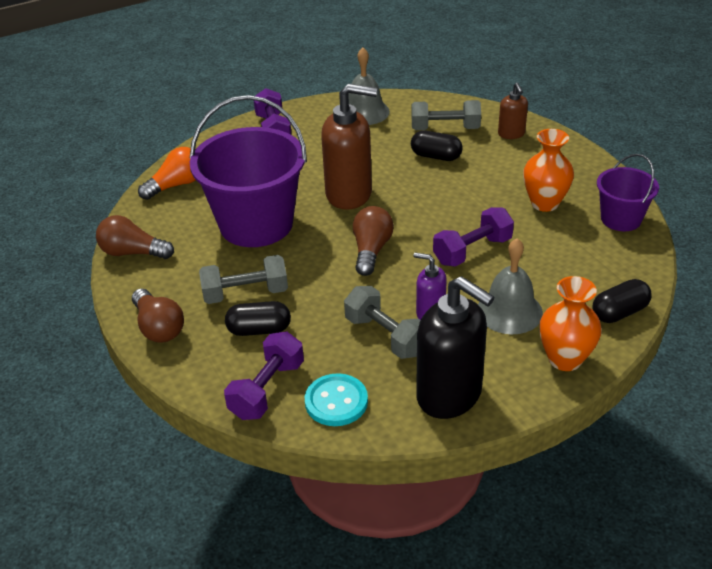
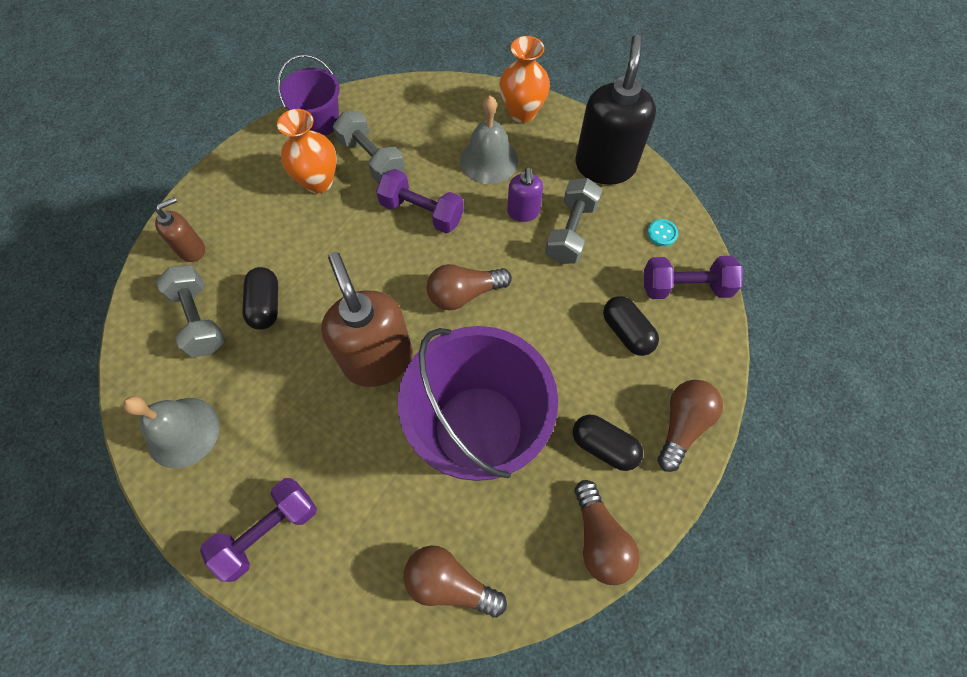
camera: 120 degrees left, 25 degrees up
(176, 185) = (449, 583): orange light bulb -> brown light bulb
(245, 293) = (589, 373): grey dumbbell -> grey dumbbell (371, 159)
(336, 401) = (662, 233): turquoise button -> turquoise button, size x0.55
(619, 312) = (450, 95): black capsule -> black capsule (603, 446)

